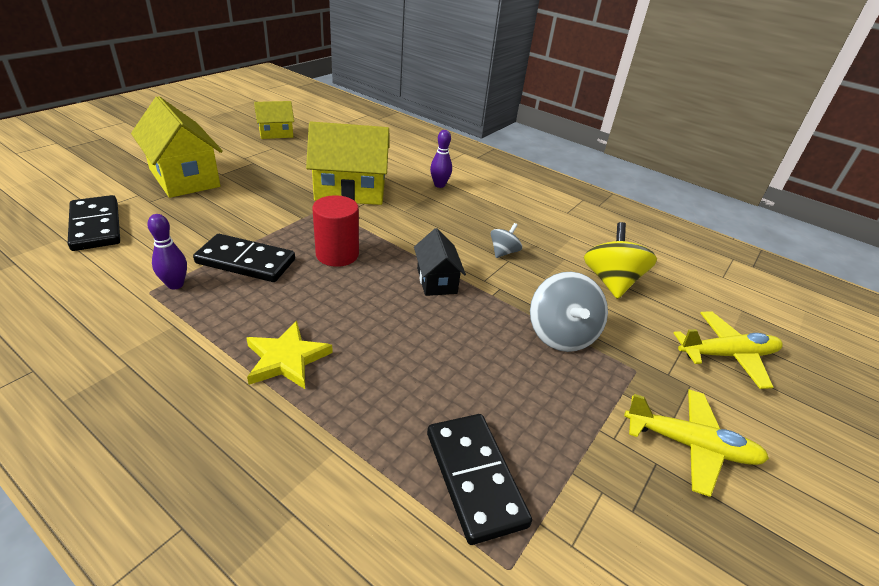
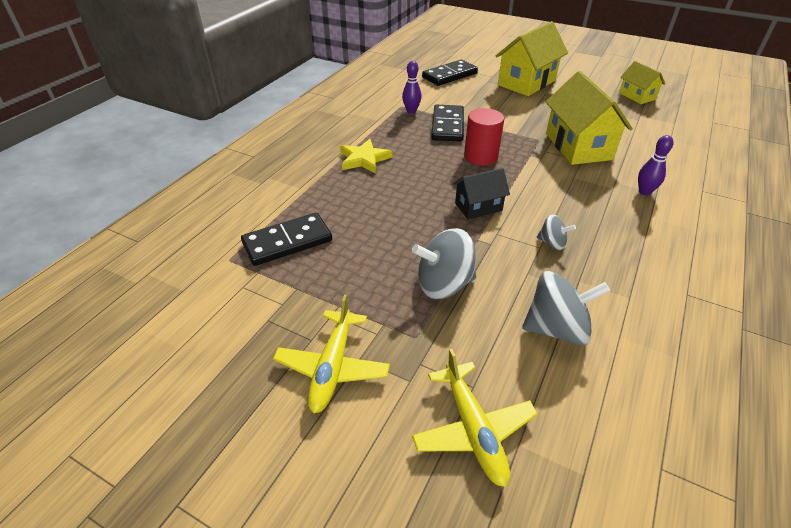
camera: 85 degrees right, 5 degrees up
(611, 281) = (556, 328): yellow spinning top -> grey spinning top

